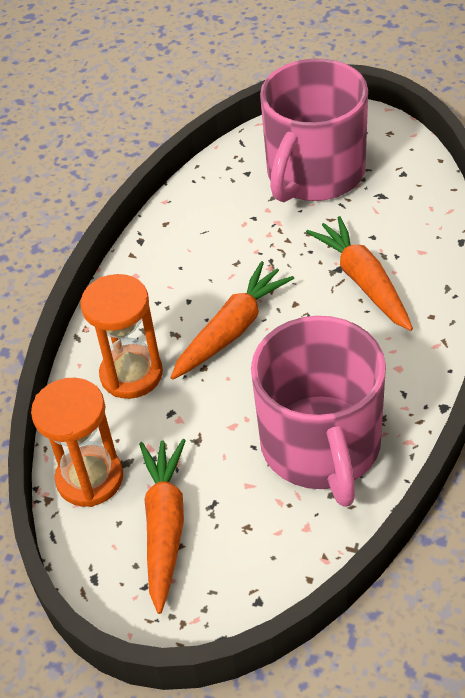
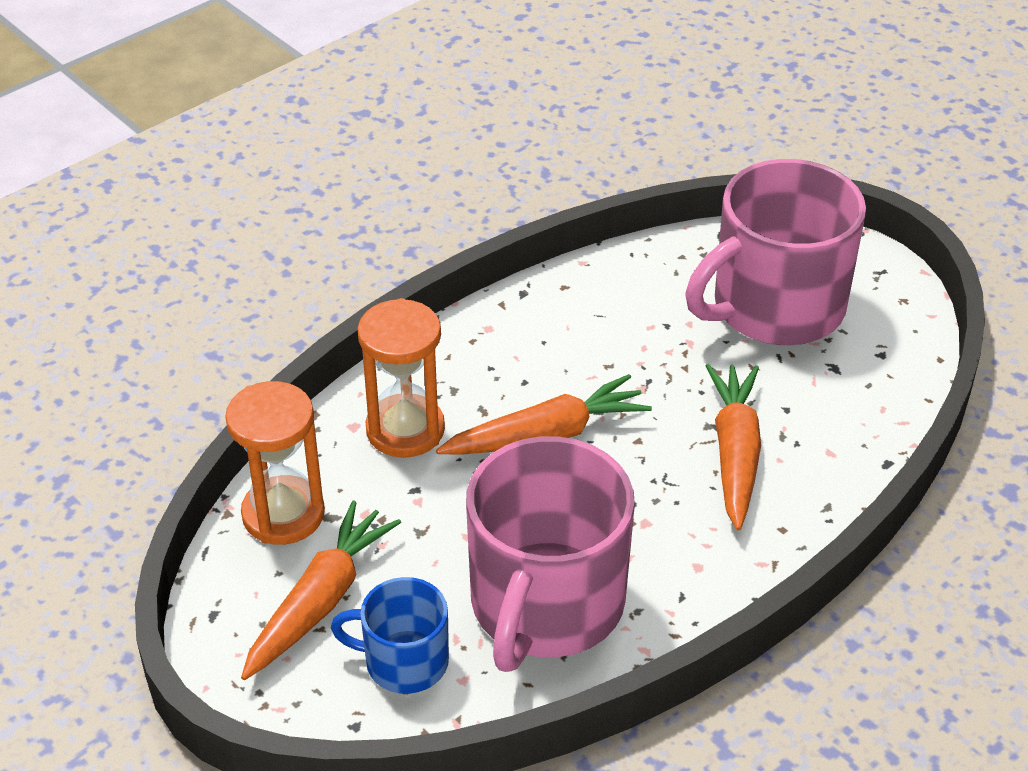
camera: 25 degrees right, 5 degrees down
(257, 537) = (404, 661): none -> blue mug

